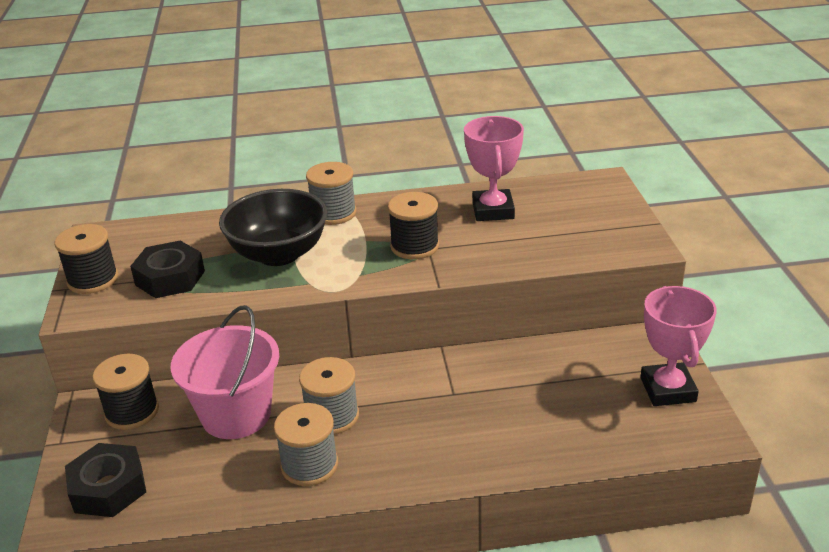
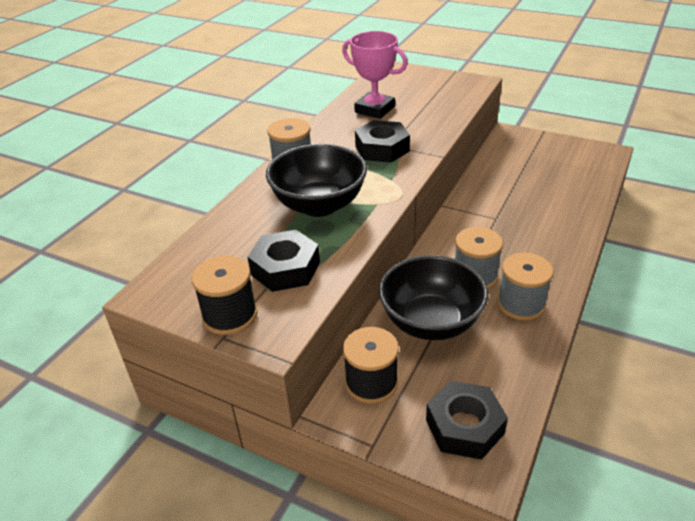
camera: 55 degrees left, 5 degrees up
(236, 414) = (431, 322): pink bucket -> black bowl
(414, 246) = (382, 149): black spool -> black nut
(667, 390) = (558, 149): pink trophy -> none

